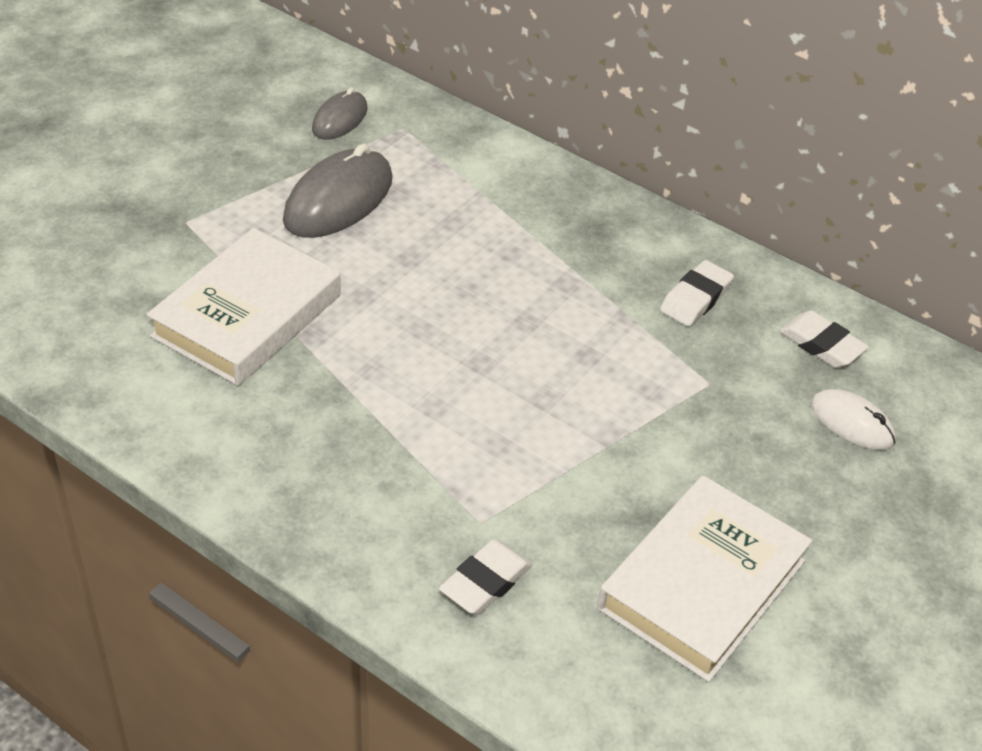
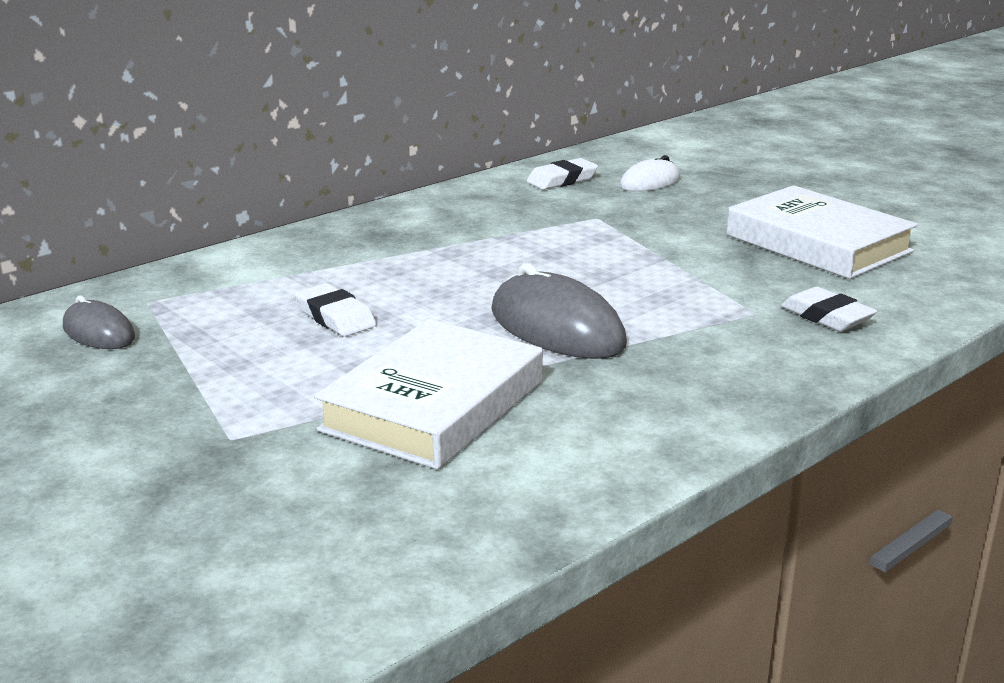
camera: 75 degrees left, 20 degrees down
(247, 315) = (433, 405): white book -> white book turned 75 degrees clockwise
(338, 200) = (254, 343): grey mouse -> grey mouse (557, 328)
(695, 298) = (492, 210): white eraser -> white eraser (335, 317)

